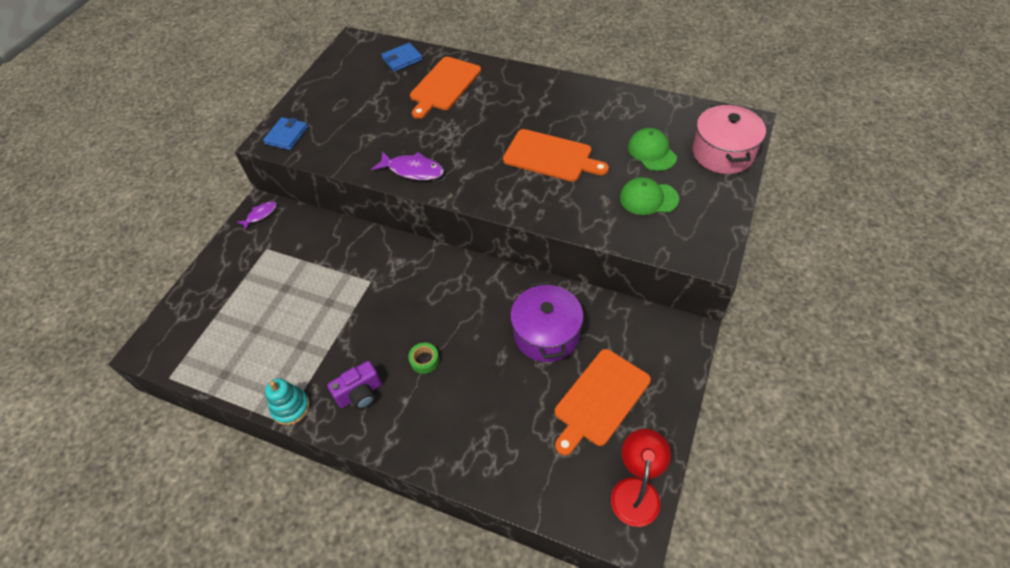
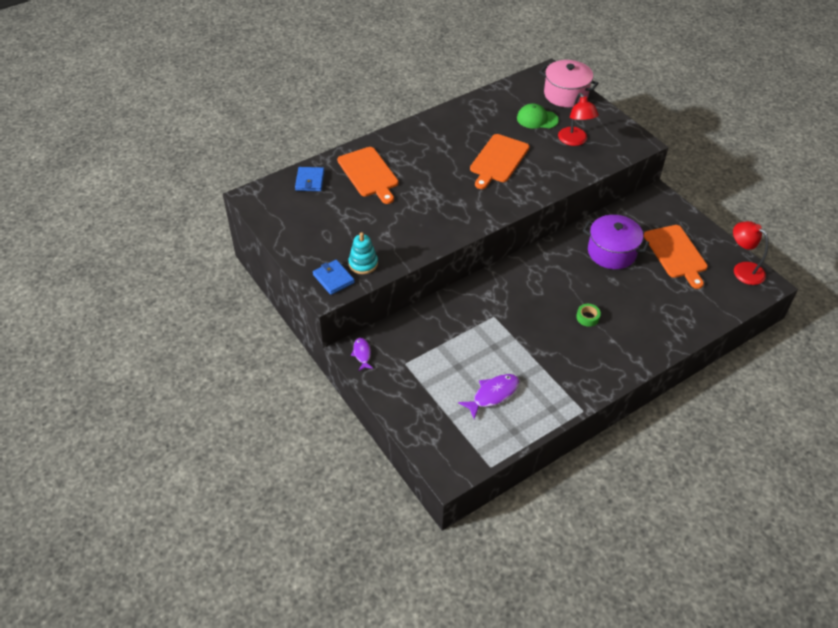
camera: 60 degrees left, 5 degrees down
(291, 407) = (574, 402): turquoise stacking toy -> turquoise stacking toy (363, 264)
(360, 394) = (590, 361): purple camera -> none
(413, 170) = (446, 227): purple fish -> purple fish (493, 395)
(551, 156) = (498, 160): orange cutting board -> orange cutting board turned 150 degrees clockwise
(648, 198) = (575, 141): green cap -> red lamp

